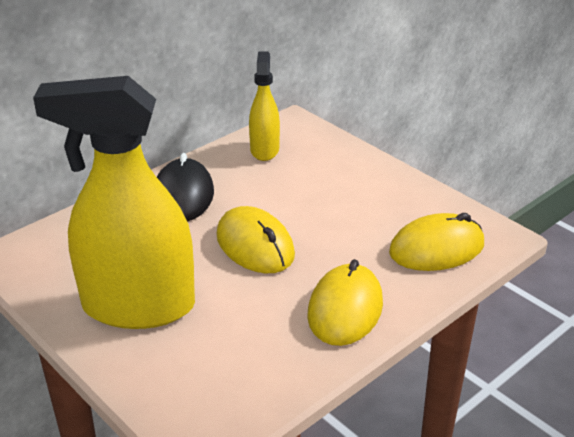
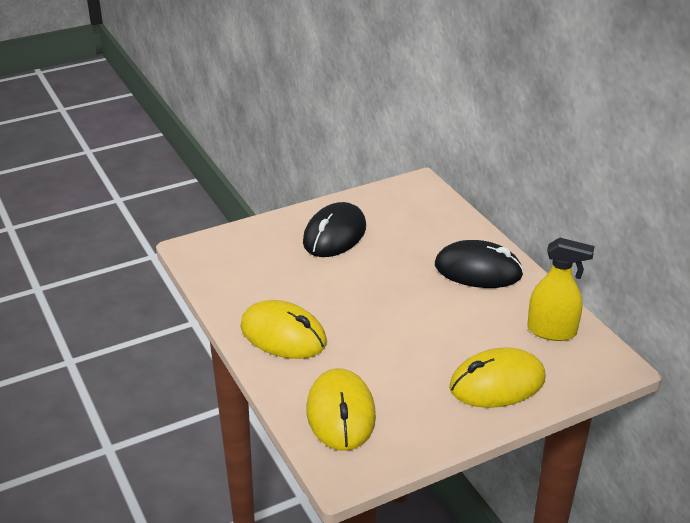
camera: 105 degrees right, 0 degrees up
(138, 306) = (334, 235): yellow spray bottle -> black mouse
(255, 245) = (388, 300): yellow mouse -> yellow mouse (497, 383)

